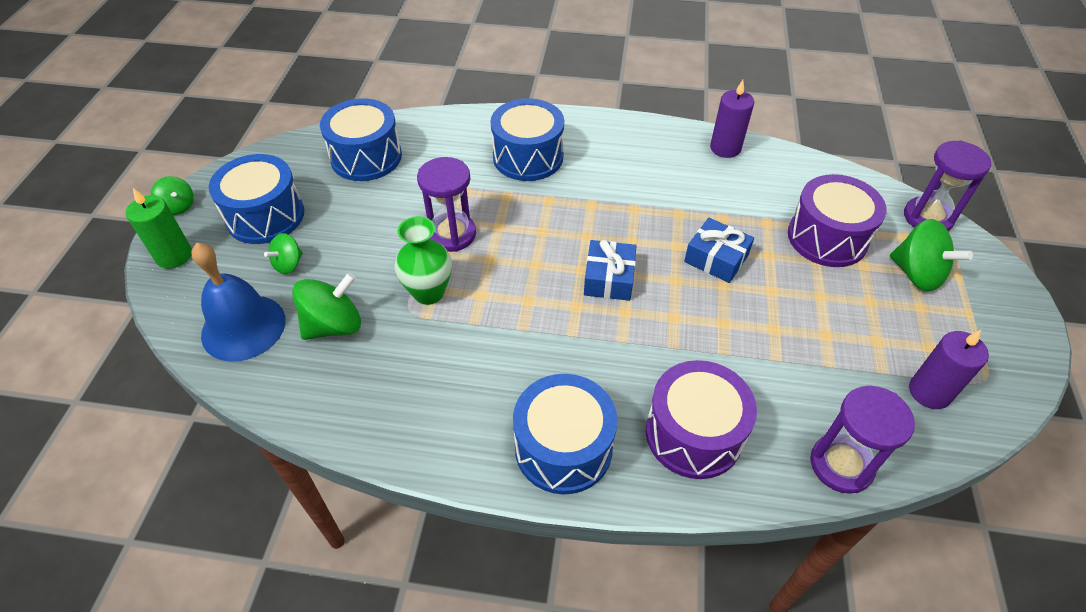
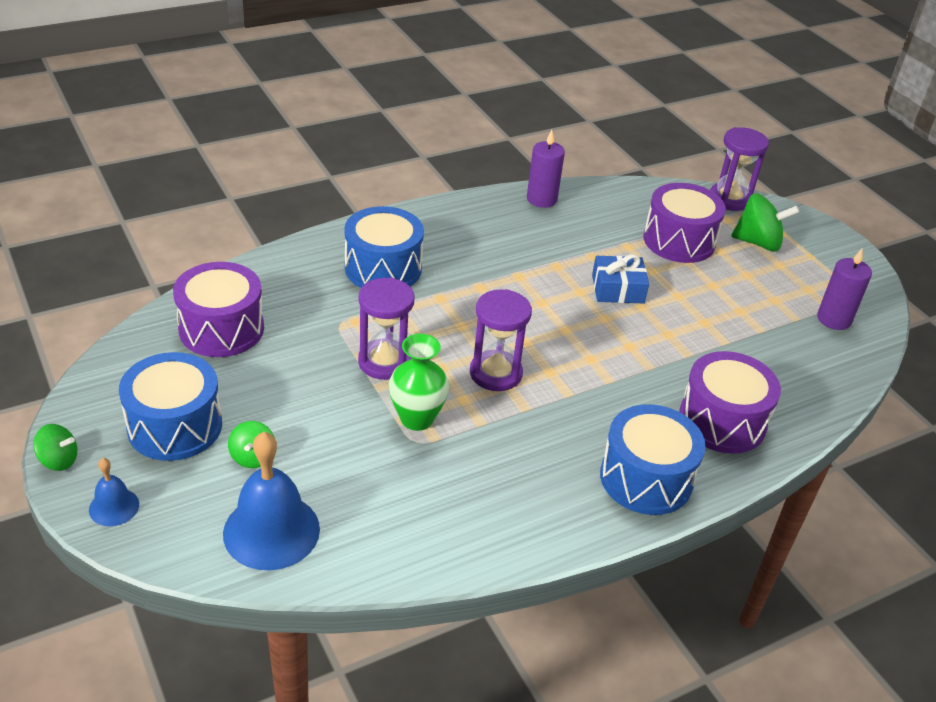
camera: 40 degrees left, 10 degrees down
(174, 256) = (114, 507): green candle -> blue bell
(334, 325) = (359, 486): green spinning top -> none
(366, 157) = (221, 329): blue drum -> purple drum
(609, 278) = (554, 339): blue gift -> none
(841, 465) = (827, 392): purple hourglass -> purple hourglass (495, 373)

